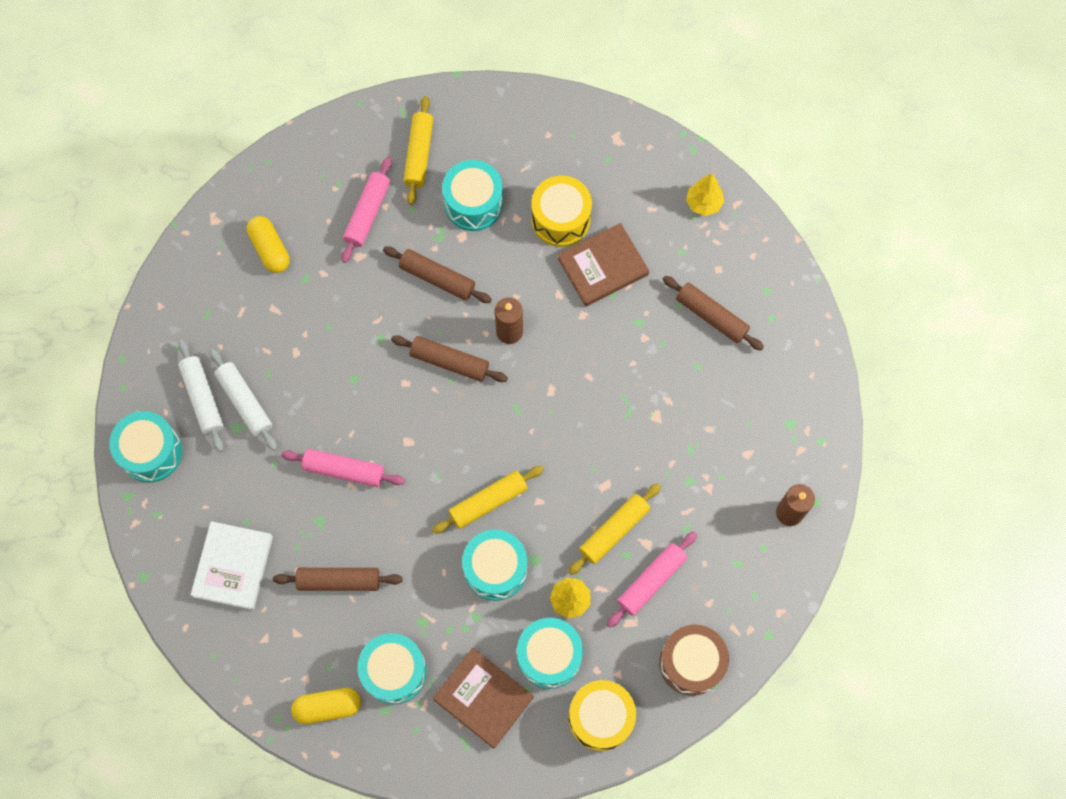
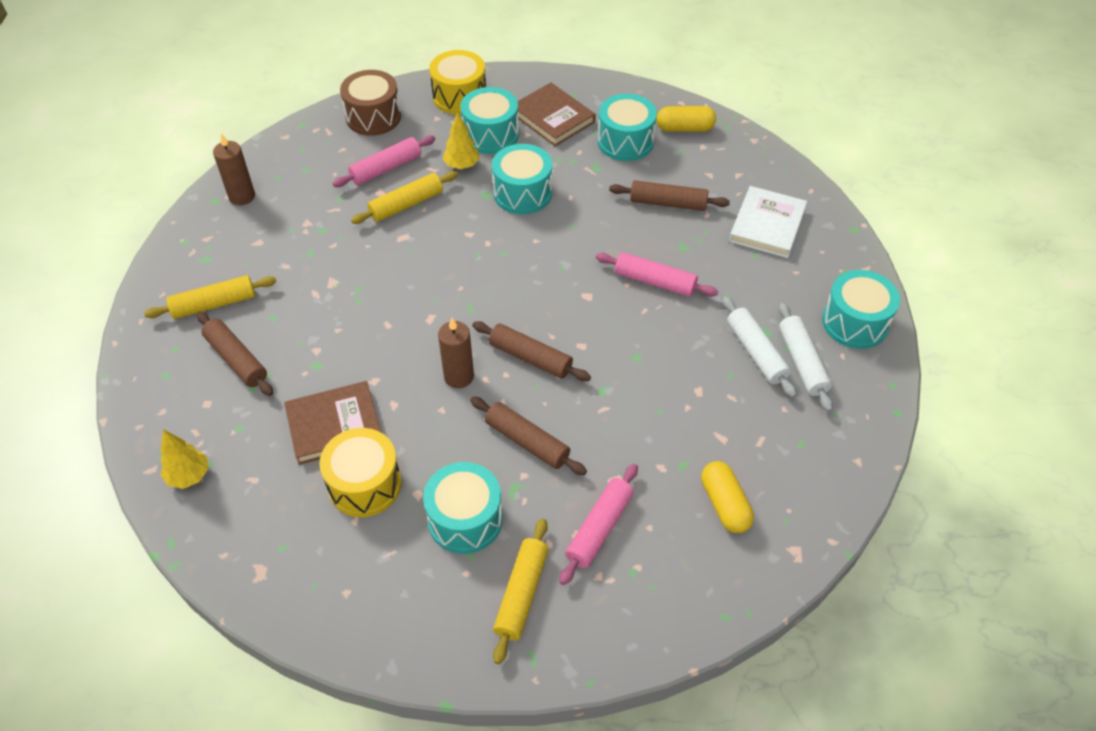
camera: 170 degrees left, 20 degrees down
(488, 502) = (517, 239): yellow rolling pin -> yellow rolling pin (214, 304)

